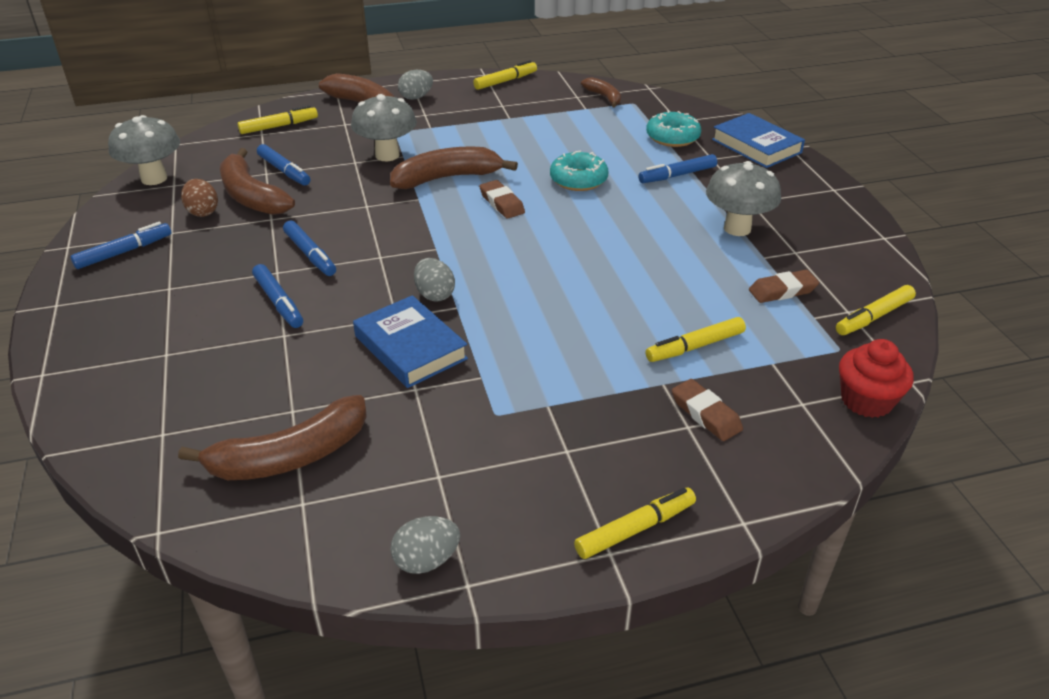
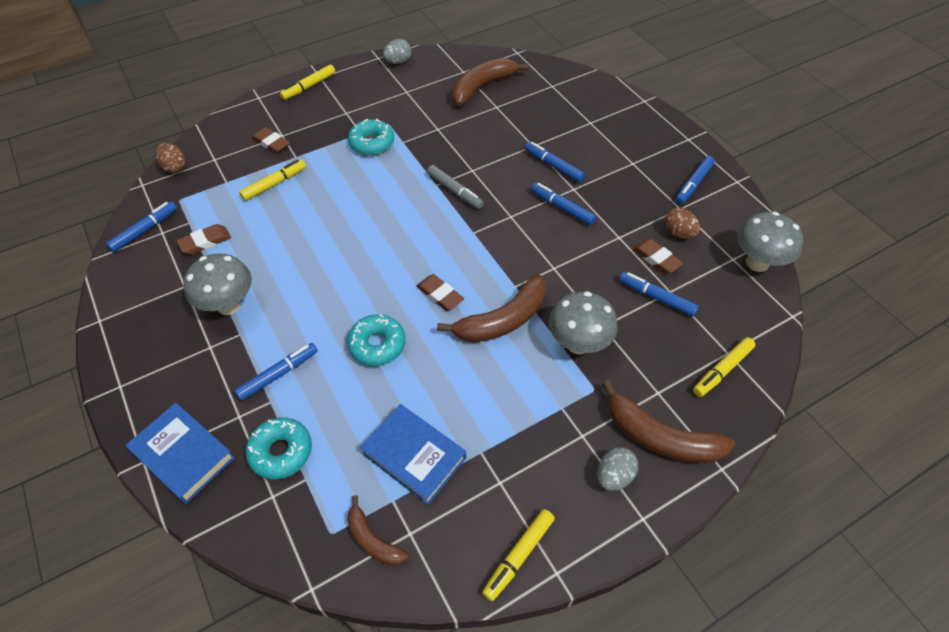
camera: 165 degrees right, 15 degrees up
(251, 196) = (656, 259): brown banana -> brown eraser
(410, 347) = (452, 151): blue book -> blue book (414, 456)
(434, 294) = (455, 191): grey egg -> grey marker
(533, 383) = (372, 143): none -> turquoise donut
(866, 400) = (175, 167): red cupcake -> brown egg
(874, 317) = (145, 230): yellow marker -> blue marker

